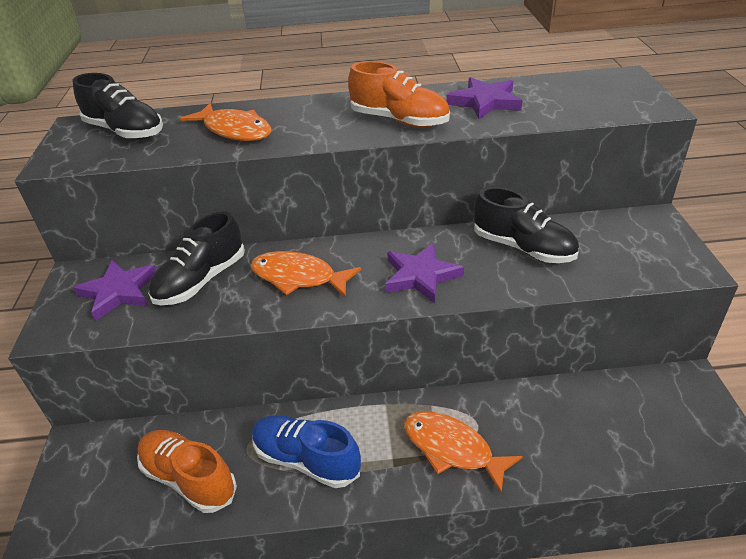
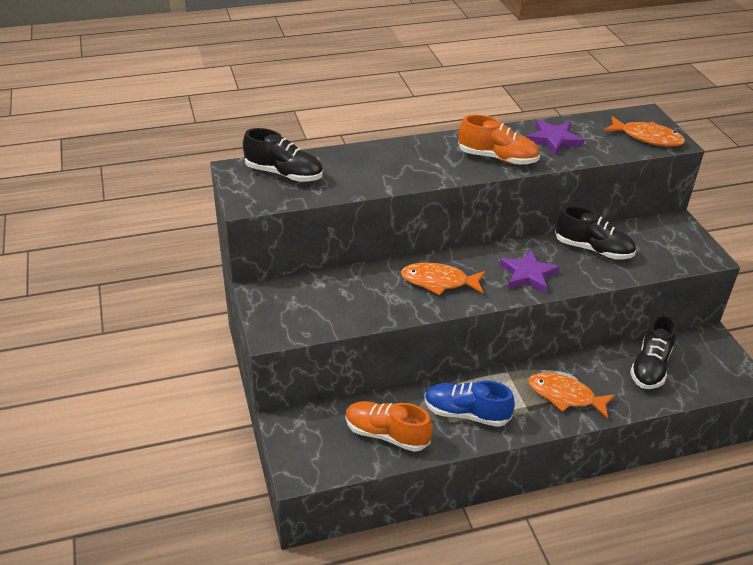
camera: 15 degrees left, 0 degrees up
(119, 292) = (305, 302): purple star -> none
(201, 280) = (365, 289): black shoe -> black shoe (650, 367)
(235, 130) = (374, 170): orange fish -> orange fish (647, 138)

